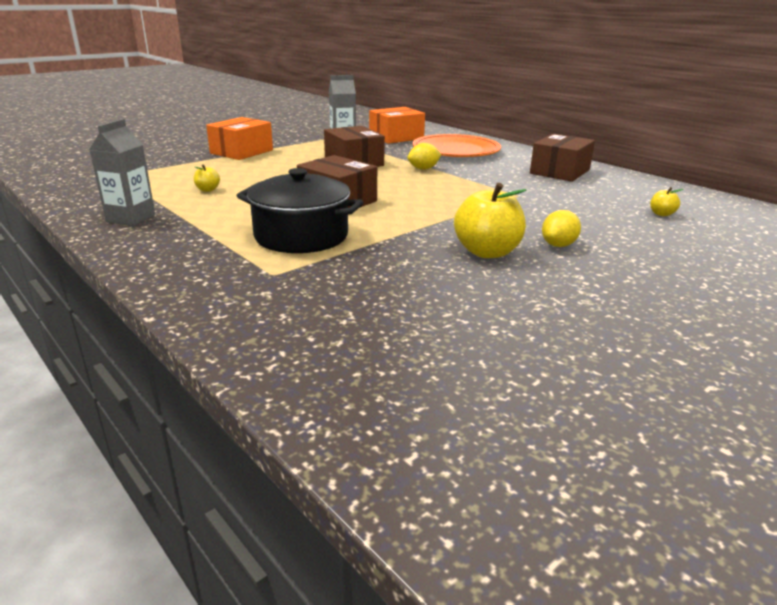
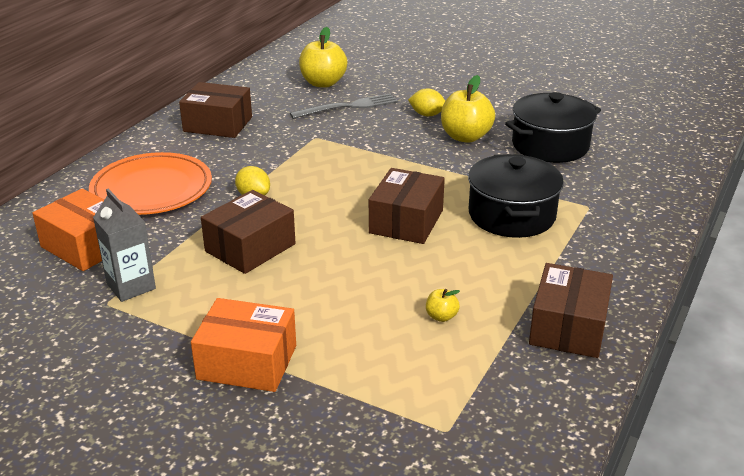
camera: 110 degrees left, 5 degrees up
(131, 218) = (568, 327): grey carton -> brown box
(434, 293) = (550, 145): none -> black pot
(590, 215) = (348, 107): none -> grey fork
(661, 214) = (323, 83): yellow apple -> yellow apple, size x2.16

